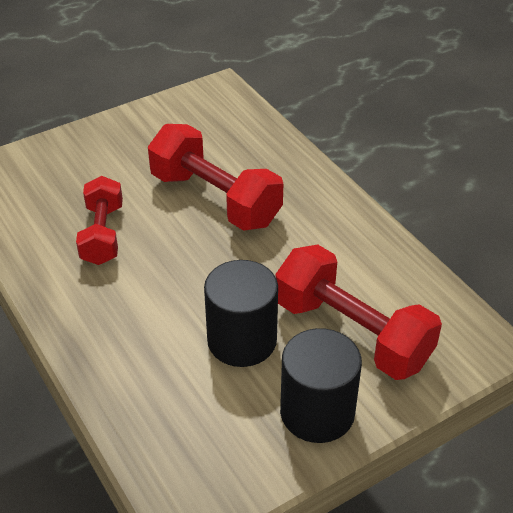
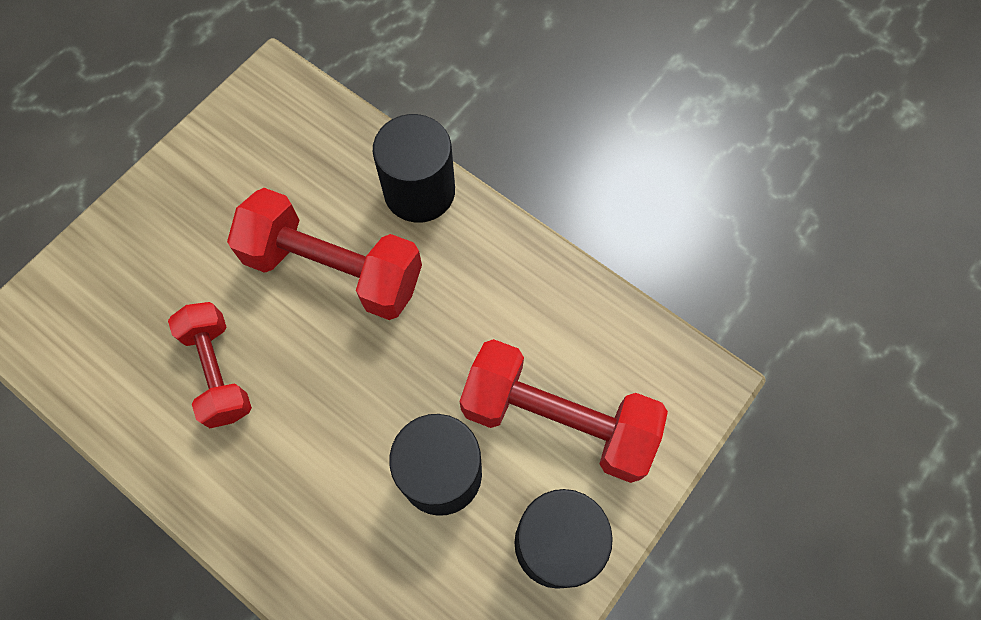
camera: 20 degrees left, 25 degrees up
(300, 171) = (419, 191): none -> black cylinder

